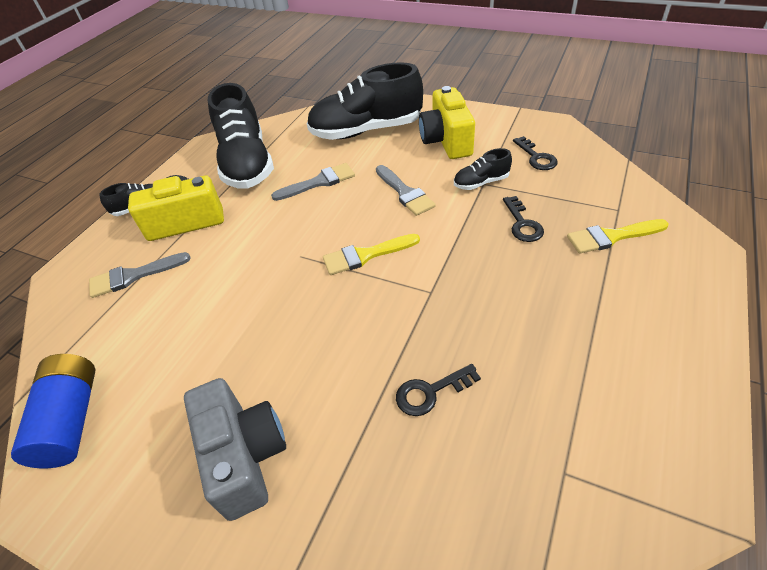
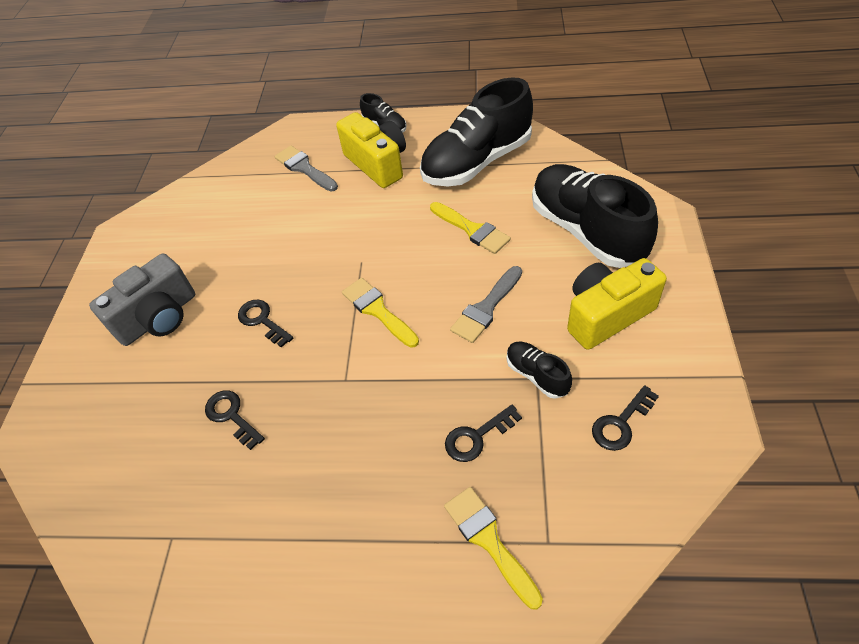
camera: 70 degrees right, 5 degrees up
(71, 420) = (173, 211): blue battery -> none
(319, 182) = (472, 229): grey brush -> yellow brush
(320, 346) = (262, 321): none -> black key

